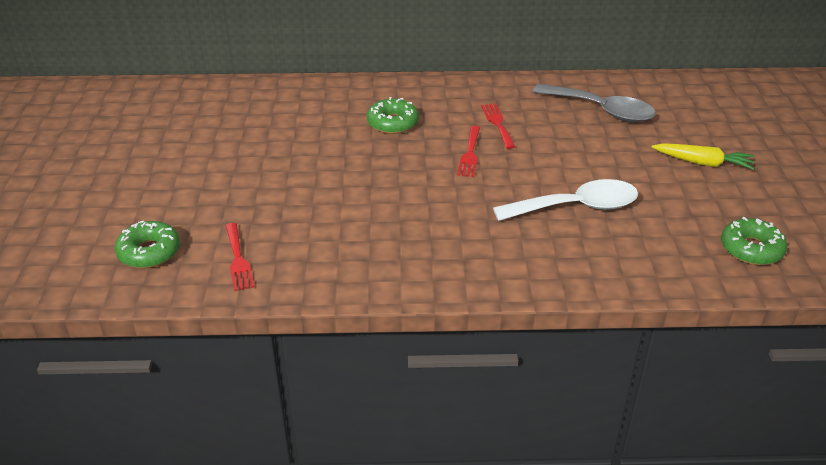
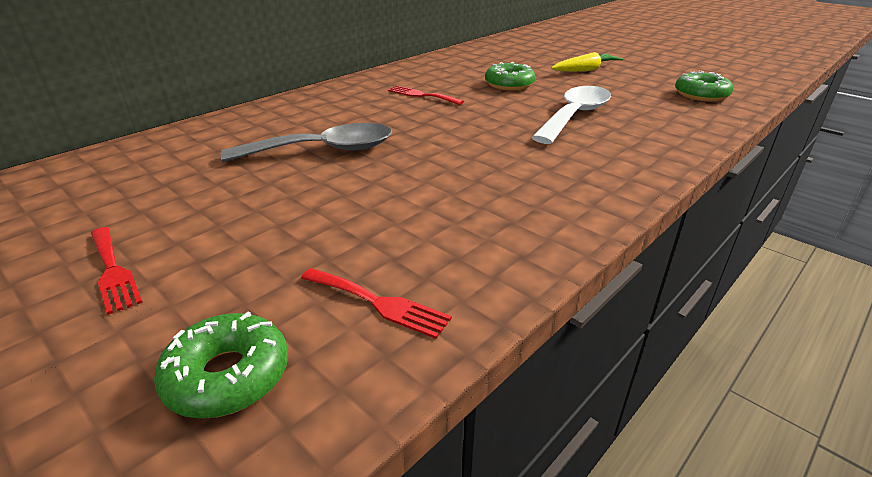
camera: 45 degrees left, 5 degrees down
(392, 123) = (333, 124): green donut -> green donut (509, 84)
(470, 154) = (439, 118): red fork -> red fork (113, 271)
(601, 110) = (475, 67): grey spoon -> grey spoon (323, 150)

